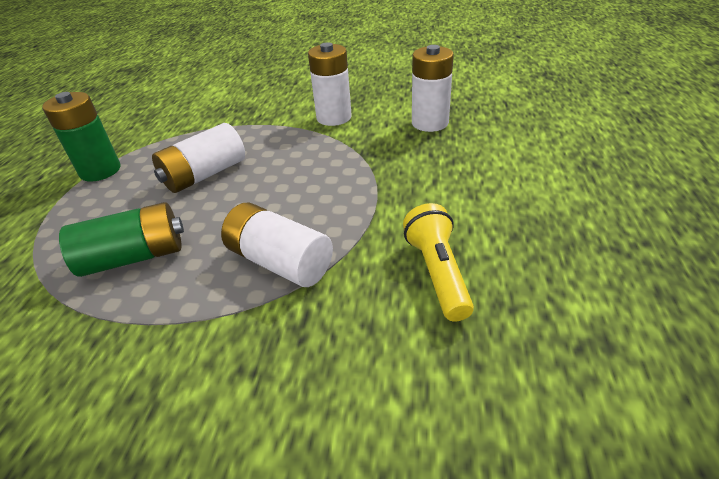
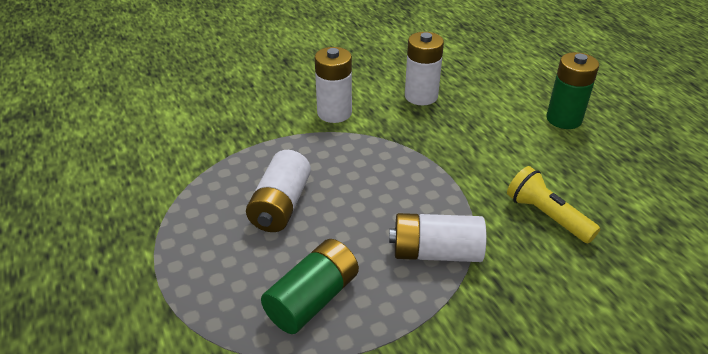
camera: 35 degrees left, 0 degrees up
(100, 171) = (162, 239): green battery -> green battery (564, 119)

